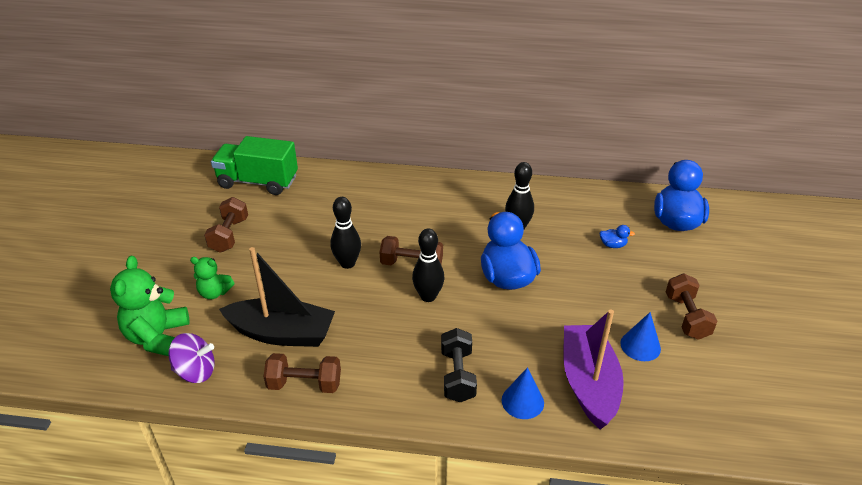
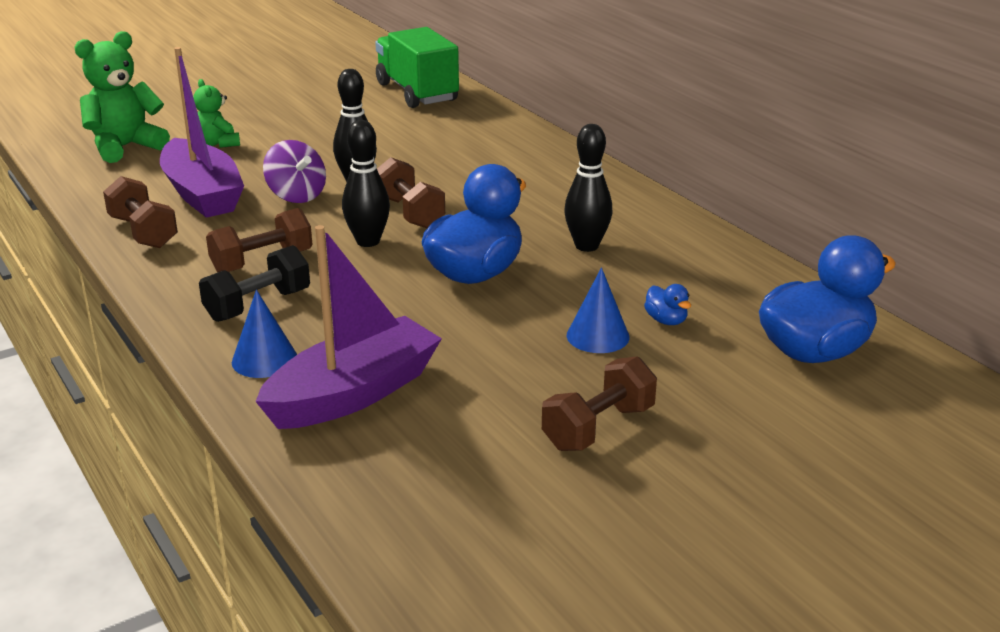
camera: 50 degrees right, 10 degrees down
(196, 371) = (100, 180): purple spinning top -> purple spinning top (296, 195)
(229, 235) = (312, 115): brown dumbbell -> brown dumbbell (262, 262)
(282, 333) = (202, 194): black boat -> purple boat
(640, 346) = (480, 409): blue cone -> blue cone (598, 336)

